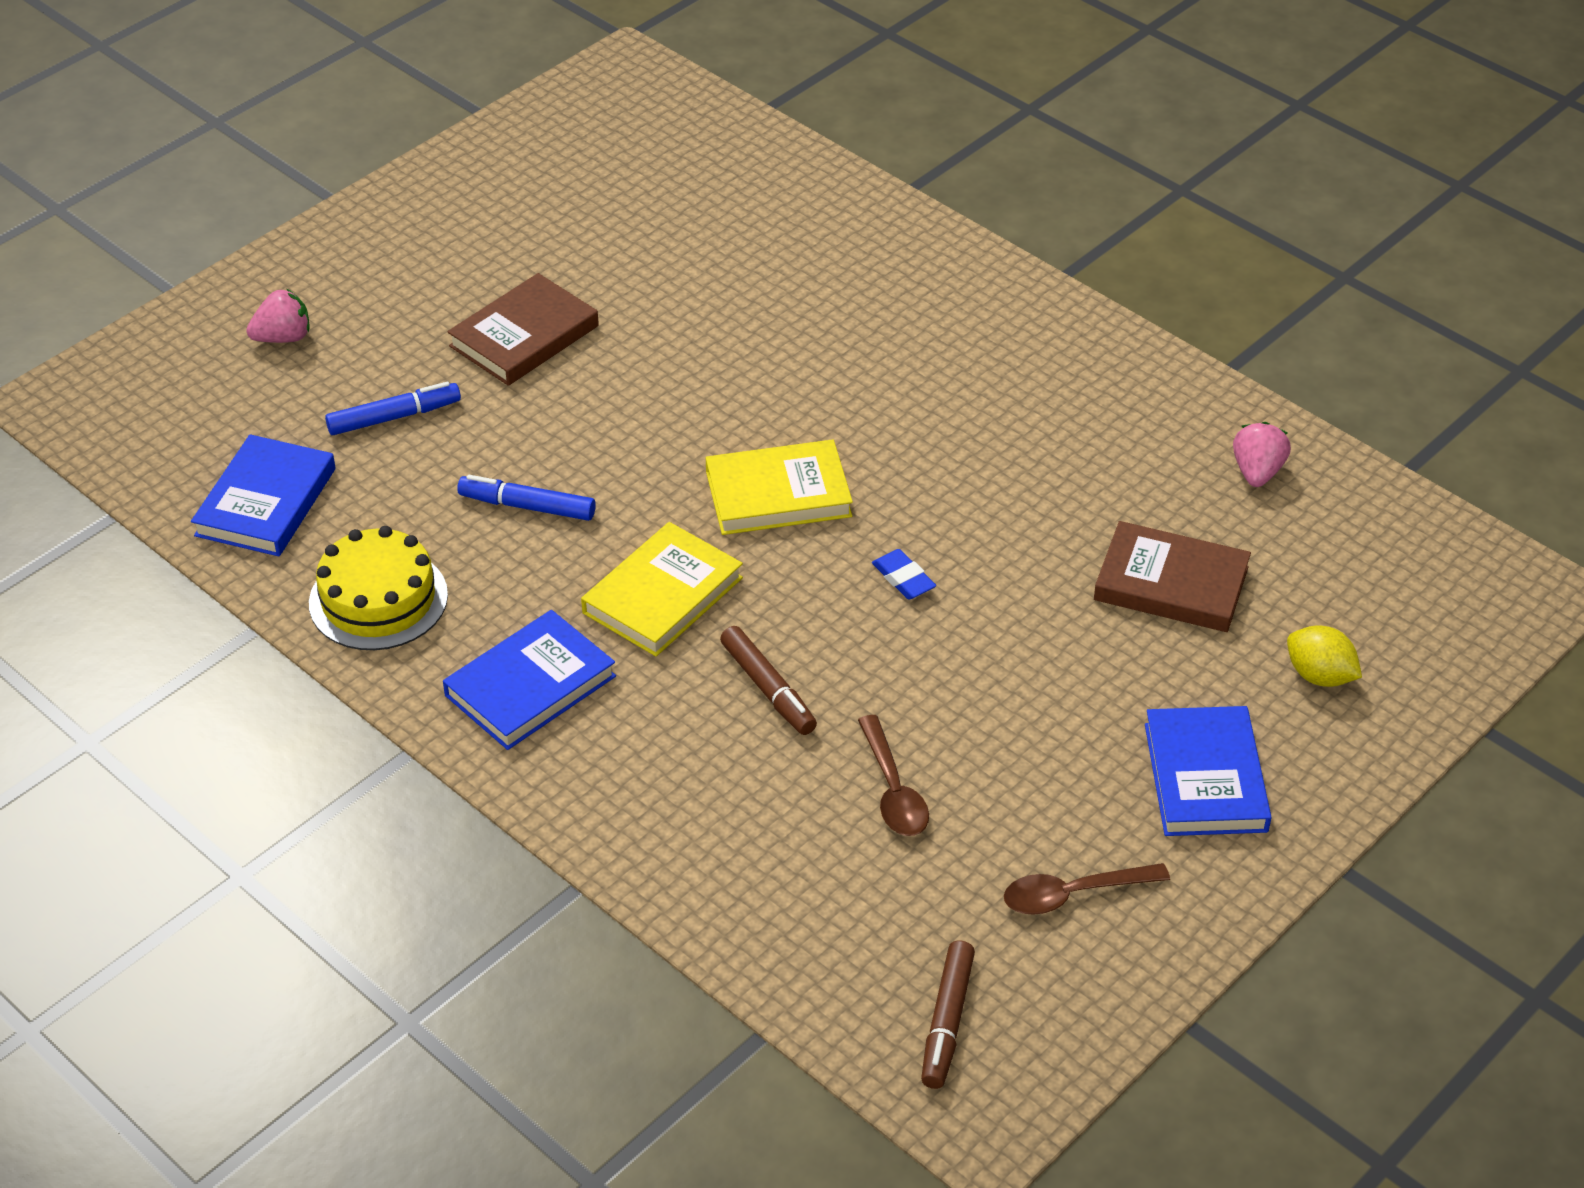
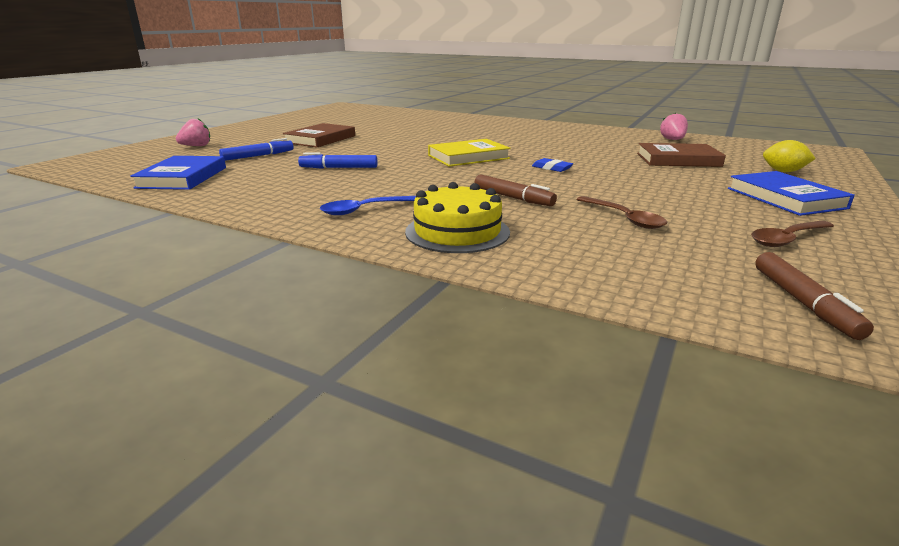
camera: 15 degrees left, 20 degrees down
(378, 599) = (256, 195): yellow cake -> yellow cake (457, 232)
(530, 686) = (365, 210): blue book -> blue spoon
(662, 595) = (429, 181): yellow book -> none

